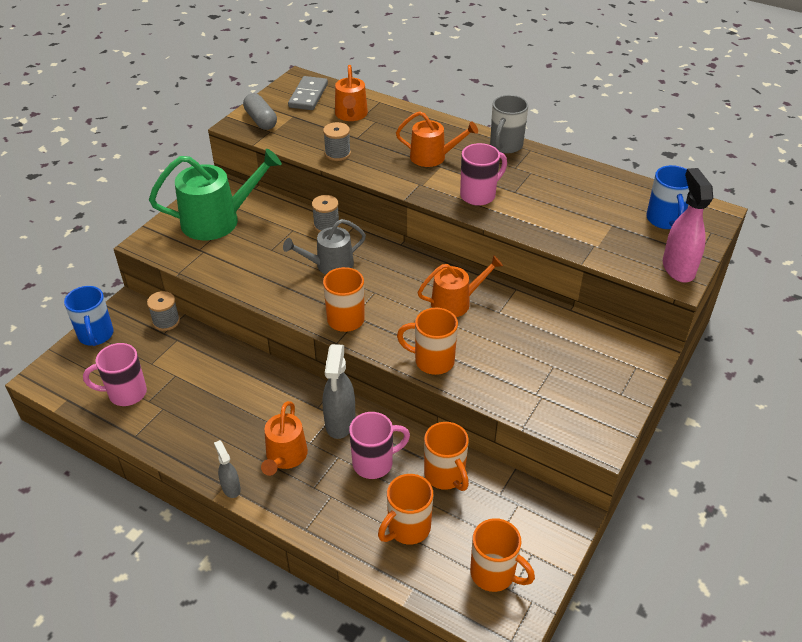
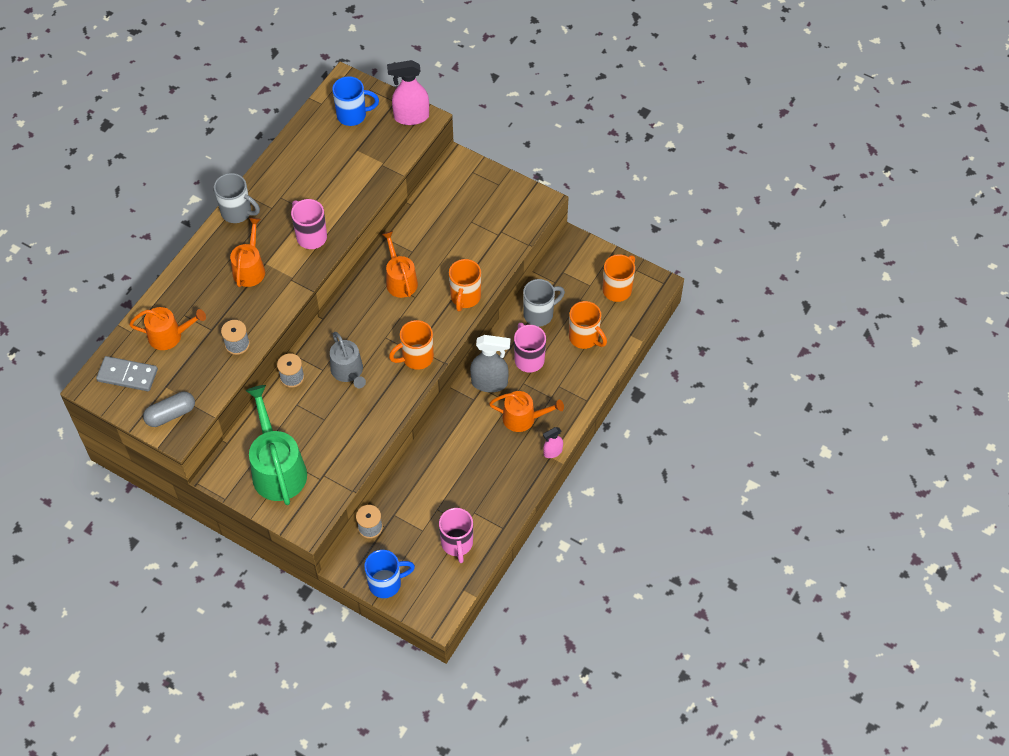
camera: 90 degrees left, 15 degrees up
(231, 488) = (552, 452): grey spray bottle -> pink spray bottle
(445, 476) = (539, 314): orange mug -> grey mug

